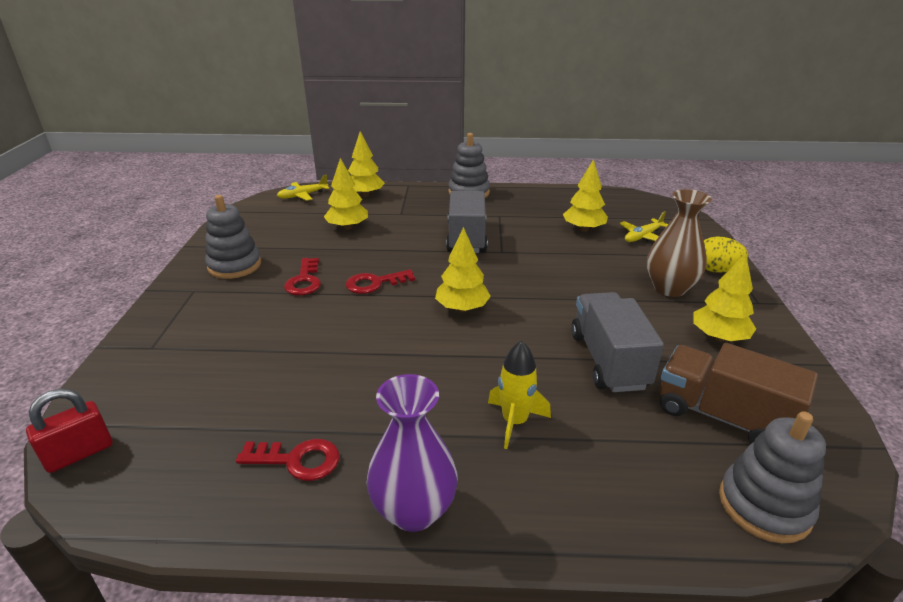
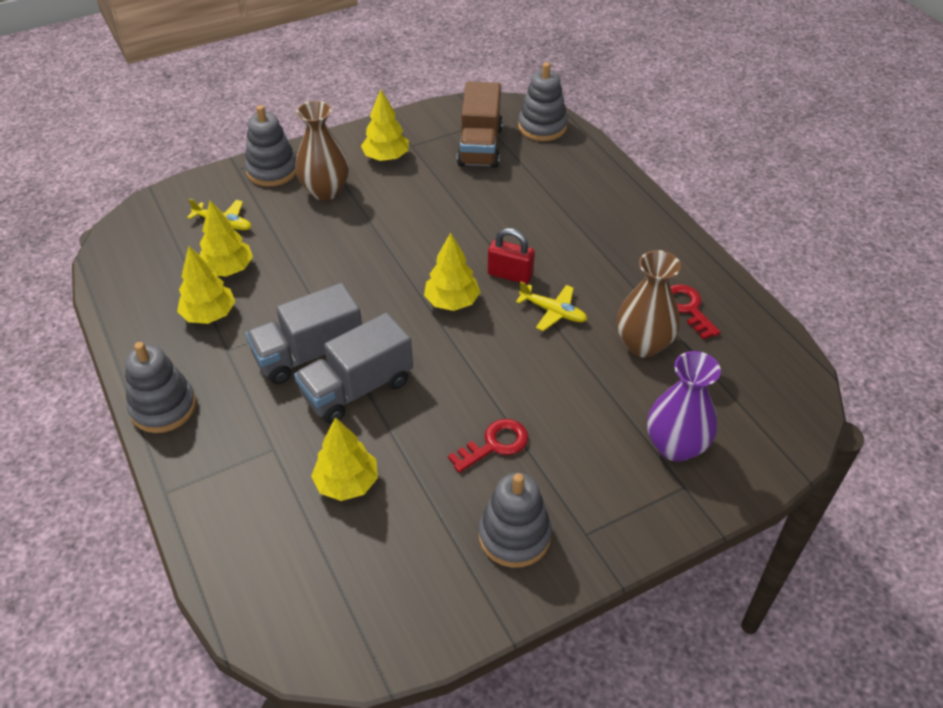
camera: 120 degrees left, 15 degrees up
(79, 453) = (798, 426): red padlock -> red padlock (510, 274)
(294, 397) = (643, 344): none -> brown vase
(303, 195) = (272, 611): yellow plane -> yellow plane (553, 312)
(365, 195) = (229, 525): yellow tree -> yellow tree (209, 315)
(374, 283) = (456, 383): red key -> none
(414, 510) = (667, 241): purple vase -> purple vase (675, 446)
(514, 422) = (563, 226): yellow rocket -> none
(608, 360) = (460, 202): grey truck -> grey truck (357, 388)
(716, 270) = (272, 170): yellow egg -> grey stacking toy

